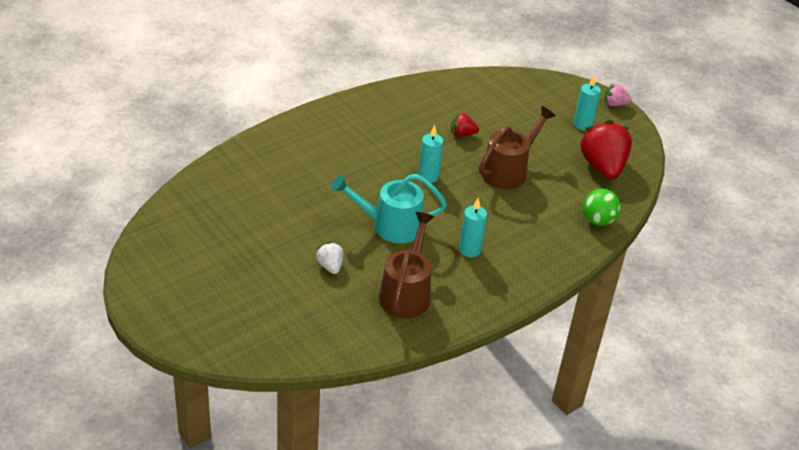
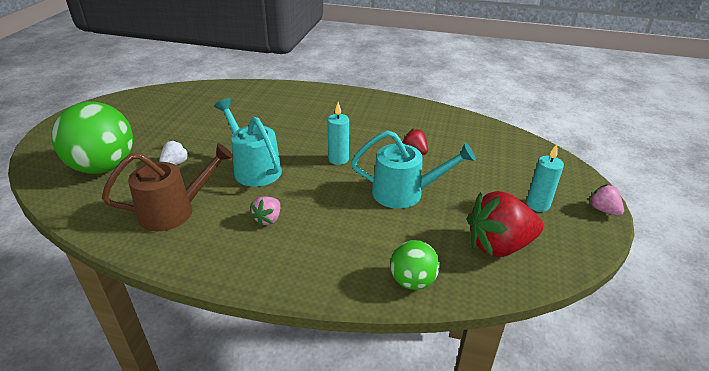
camera: 55 degrees right, 5 degrees down
(285, 310) = (104, 167): none -> green ball
(470, 250) = (268, 219): turquoise candle -> pink strawberry
(509, 170) = (405, 193): brown watering can -> turquoise watering can
(602, 167) = (499, 245): red strawberry -> red strawberry turned 150 degrees counterclockwise

